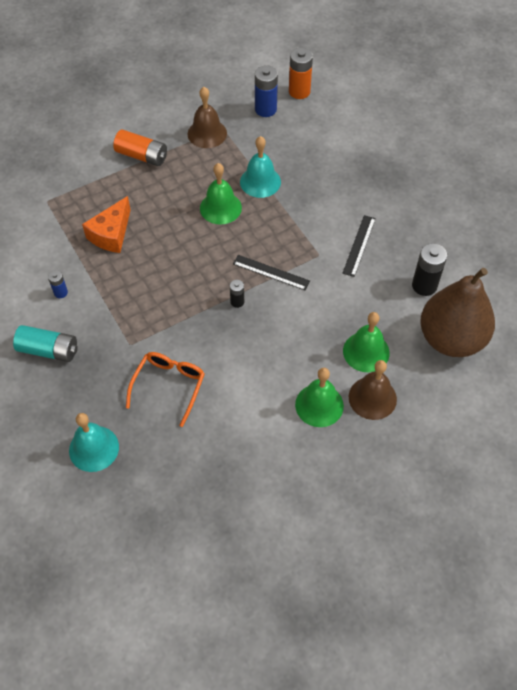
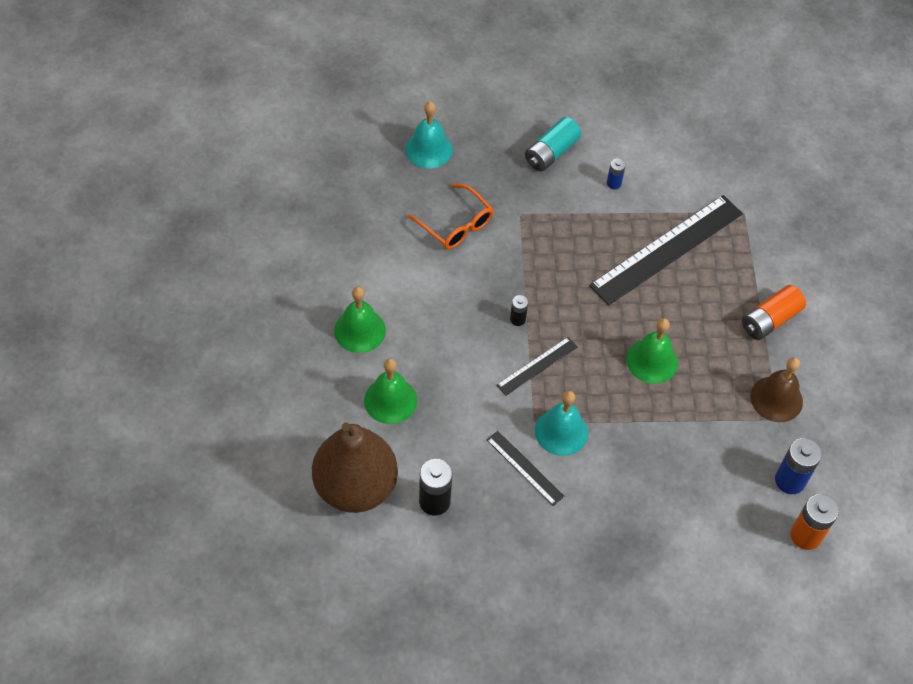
camera: 115 degrees right, 0 degrees up
(111, 234) = (667, 249): orange cheese -> black ruler
(260, 181) = (671, 417): turquoise bell -> turquoise bell (561, 431)
(372, 398) = (338, 377): brown bell -> none

